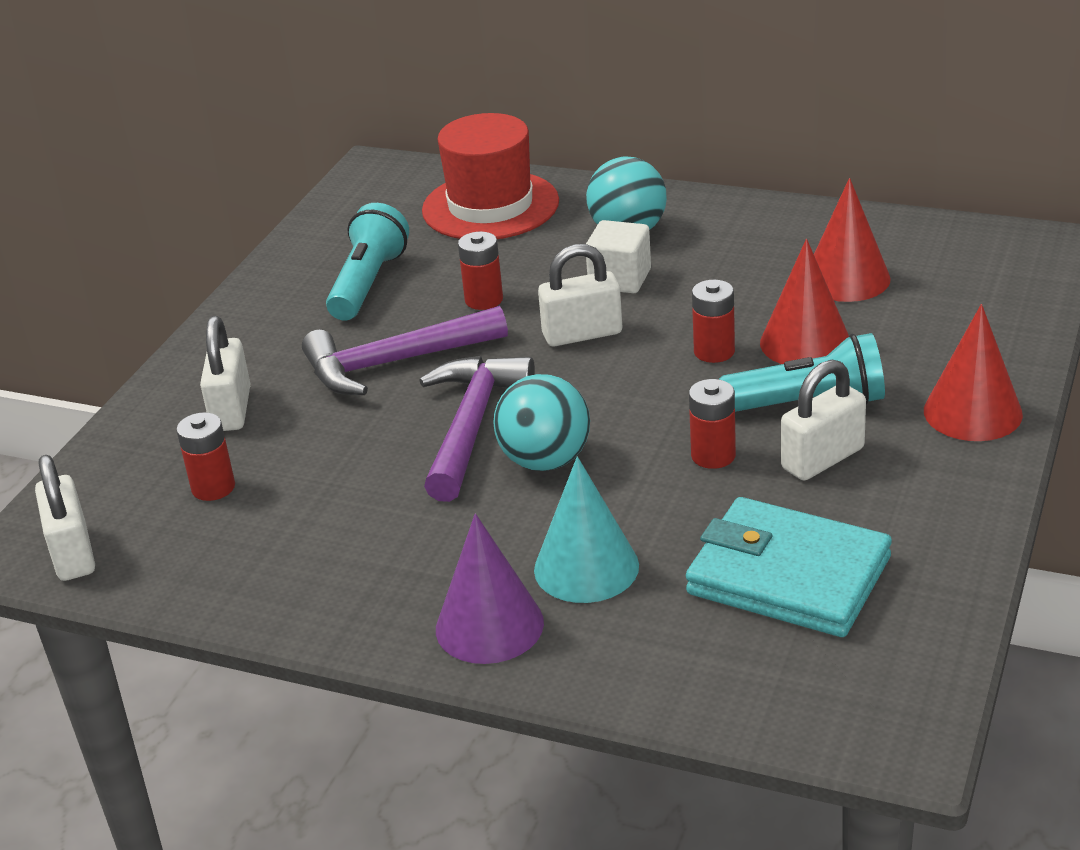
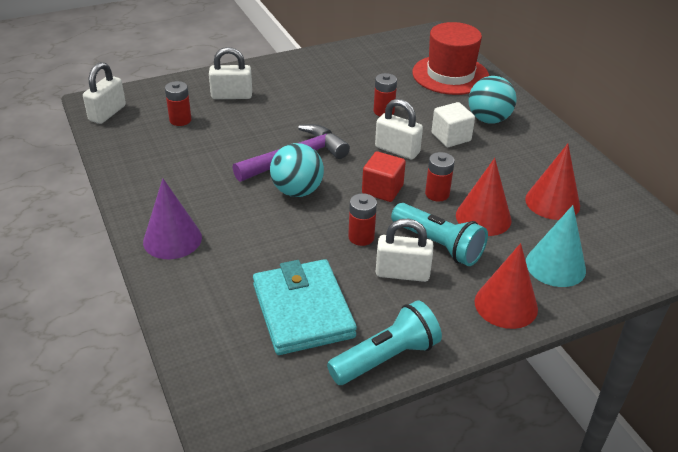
camera: 40 degrees right, 5 degrees up
(231, 409) = (231, 95): white padlock -> white padlock turned 45 degrees clockwise
(368, 283) = (353, 78): turquoise flashlight -> turquoise flashlight (386, 358)
(394, 363) = (311, 115): purple hammer -> none
(586, 567) = (239, 244): turquoise cone -> turquoise cone (555, 266)
(644, 389) = (382, 189): none -> red cube

